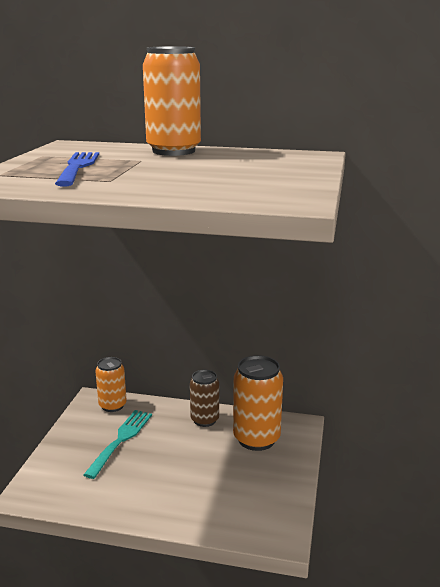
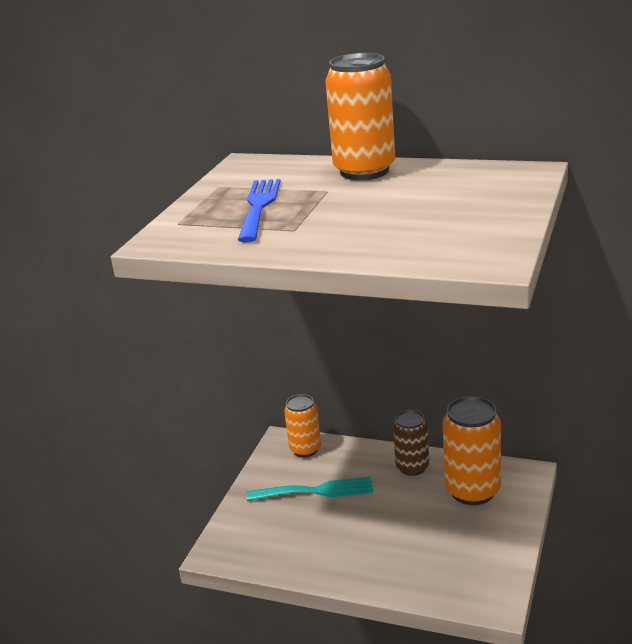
camera: 10 degrees right, 5 degrees up
(121, 440) = (316, 491): turquoise fork -> turquoise fork turned 60 degrees clockwise

